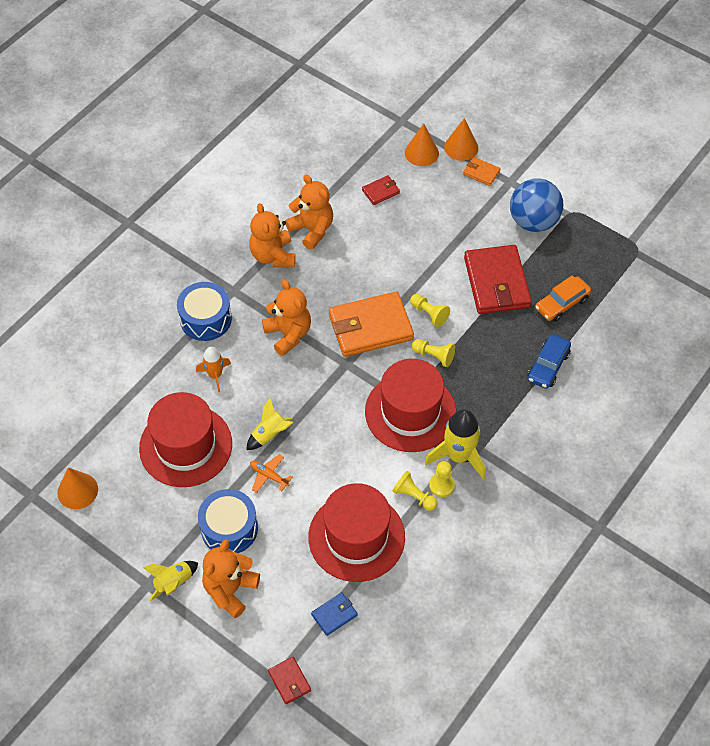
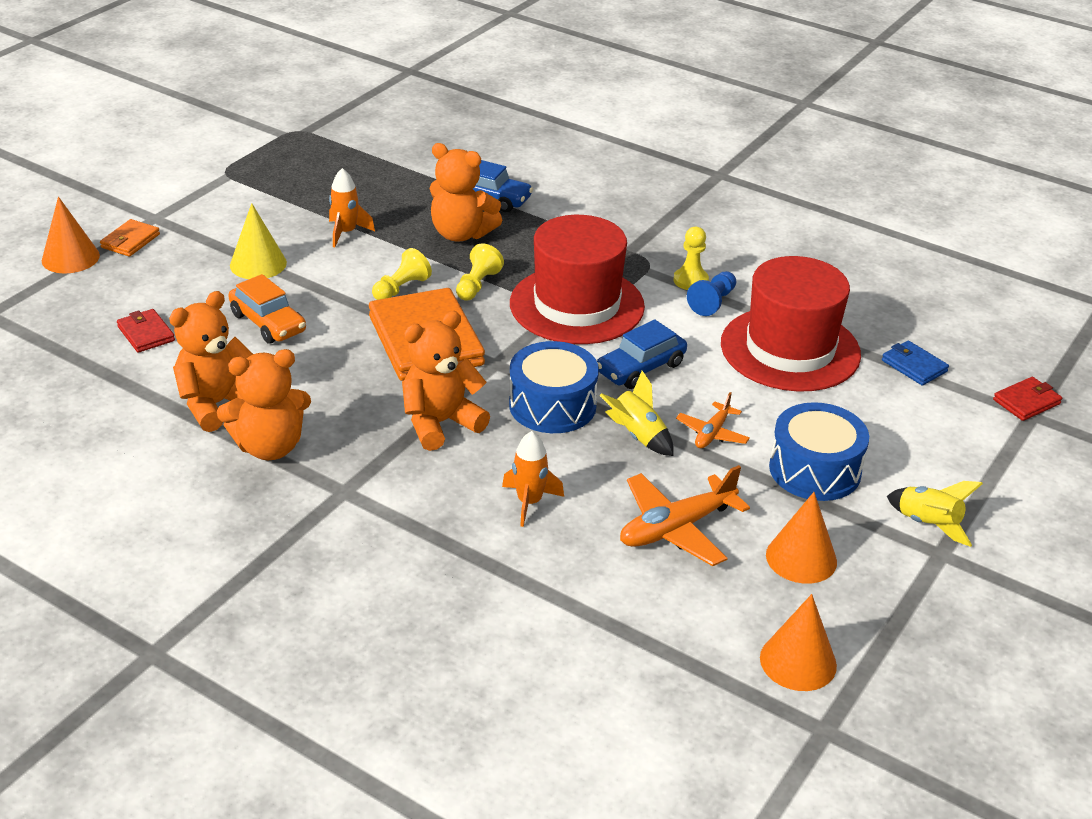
camera: 95 degrees left, 20 degrees down
(186, 446) = (676, 528): red hat -> orange plane
(205, 319) = (408, 521): blue drum -> blue drum (552, 405)
(230, 590) = (916, 463): orange teddy bear -> orange teddy bear (461, 234)
(338, 443) = (640, 368): none -> blue car
(414, 496) = (712, 302): yellow pawn -> blue pawn
(421, 153) = (70, 294): orange cone -> orange cone (801, 558)
(456, 238) = (258, 264): none -> yellow cone
(458, 456) = (641, 267): yellow rocket -> none
(496, 282) = (346, 233): red wallet -> orange rocket
(533, 221) = (237, 201): blue ball -> none
(562, 304) = (386, 185): orange car -> orange car (268, 323)

